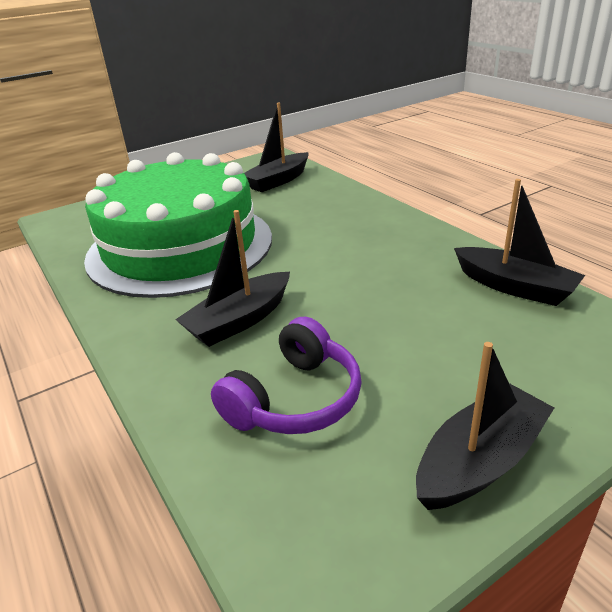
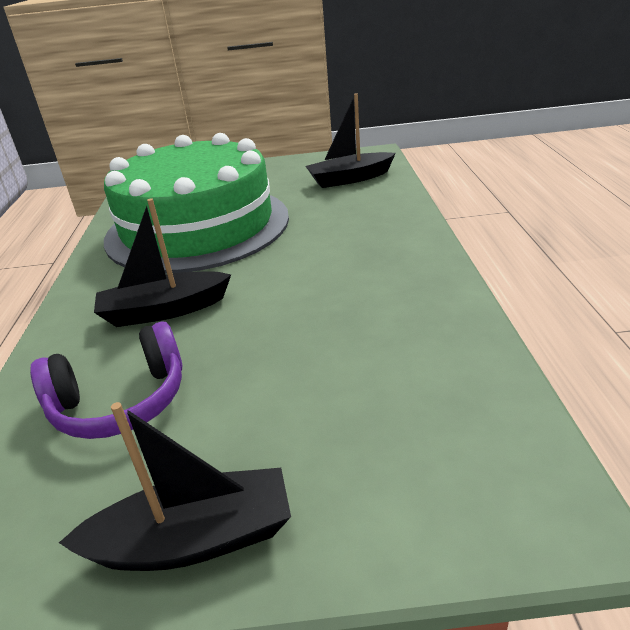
camera: 30 degrees right, 0 degrees up
(514, 287) = (458, 361): black boat -> none

